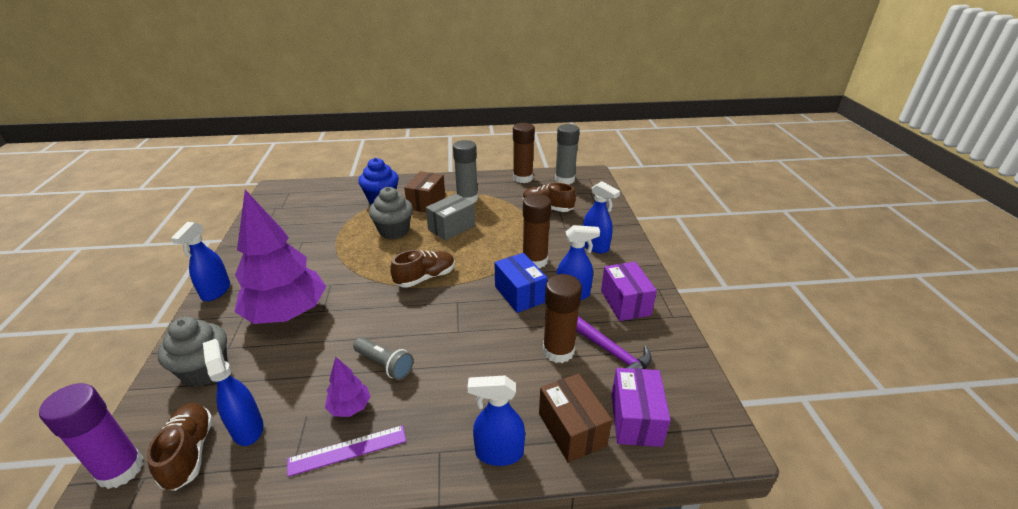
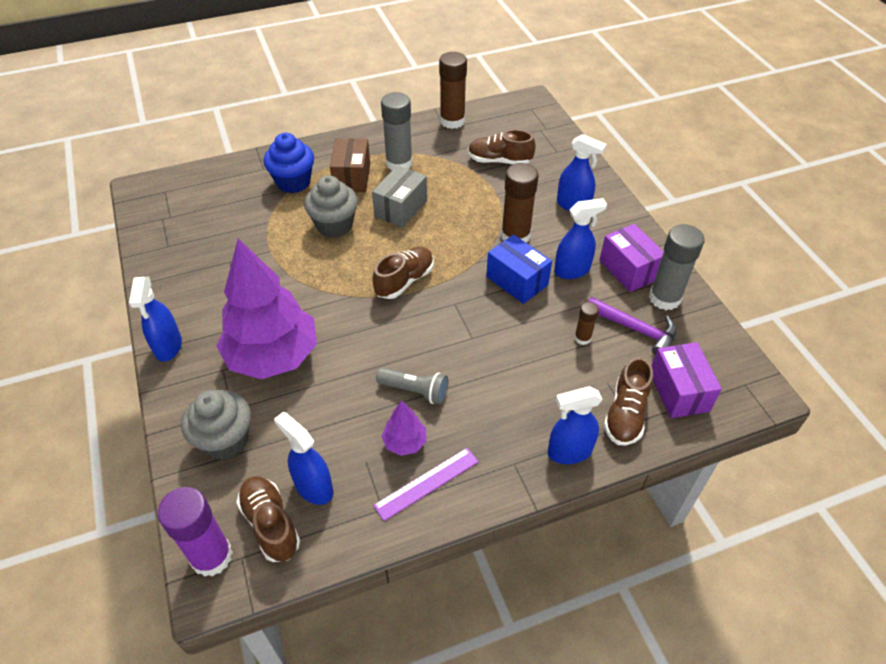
camera: 15 degrees left, 15 degrees up
(558, 351) = (582, 338): brown glue stick -> brown glue stick, size x0.51
(564, 180) = (503, 115): grey glue stick -> grey glue stick (664, 298)
(572, 429) = (625, 414): brown box -> brown shoe

